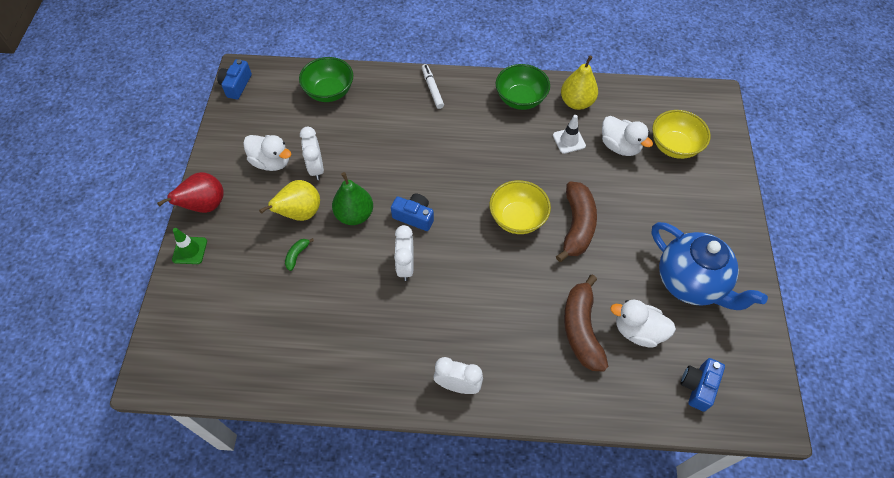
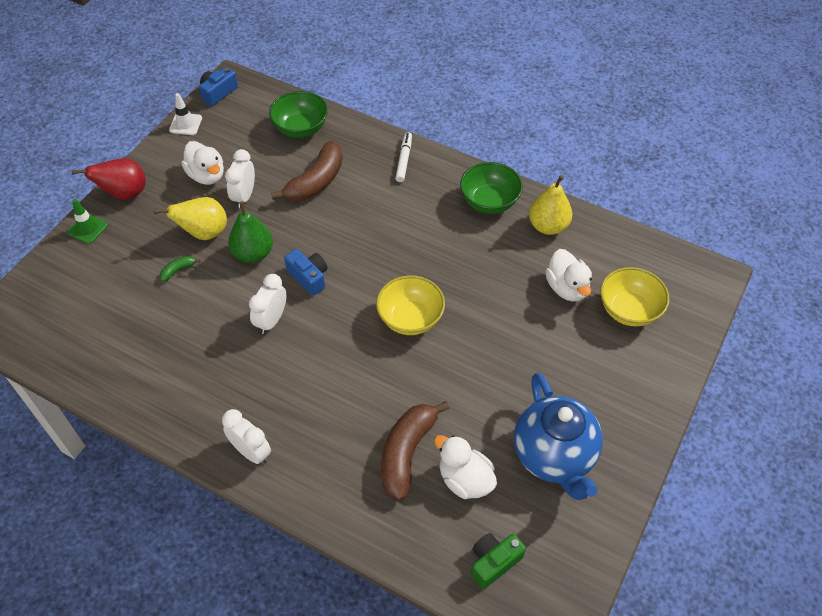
camera: 25 degrees right, 5 degrees down
(569, 140) = (514, 262): white traffic cone -> white traffic cone (185, 124)
(576, 226) = (467, 350): brown banana -> brown banana (316, 182)
(698, 386) = (494, 562): blue camera -> green camera

